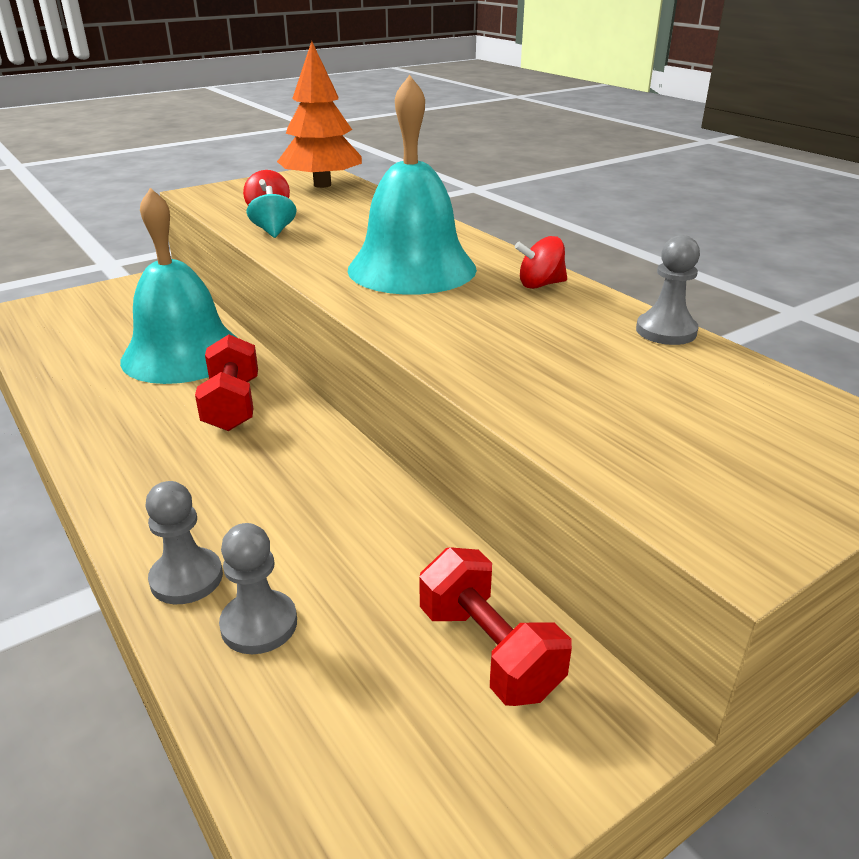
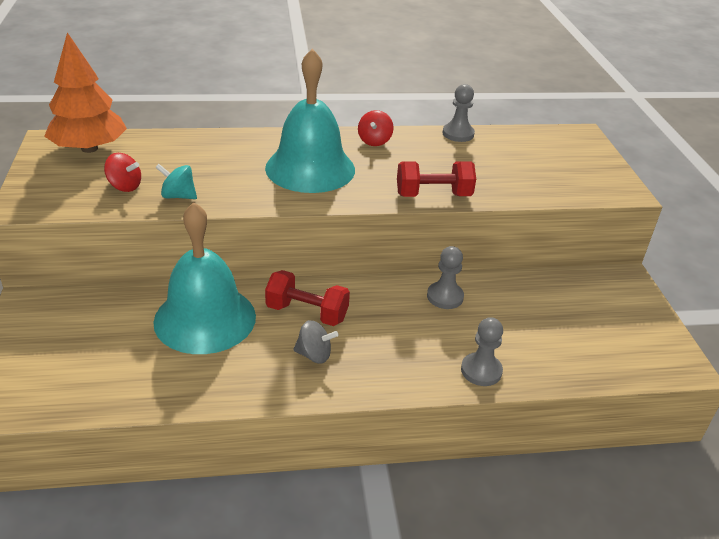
camera: 65 degrees left, 5 degrees up
(153, 432) = (314, 355): none -> grey spinning top
(259, 624) = (529, 354): grey pawn -> grey pawn (445, 297)
(489, 651) = (577, 293): red dumbbell -> red dumbbell (433, 195)

